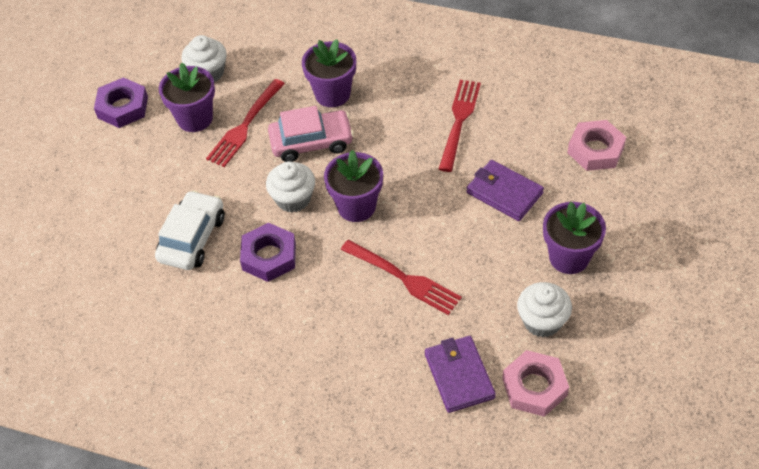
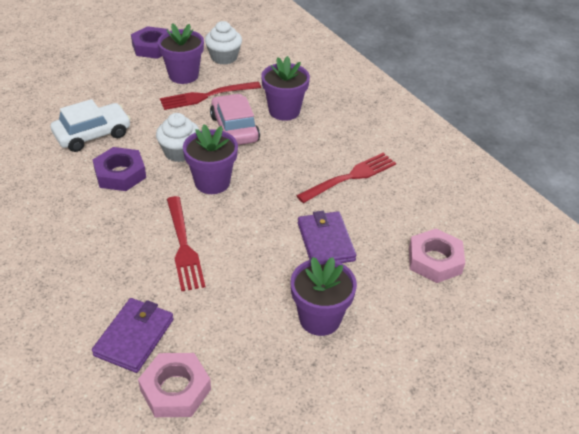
camera: 35 degrees right, 10 degrees down
(311, 142) = (234, 129): pink car -> pink car turned 135 degrees counterclockwise
(542, 321) = (242, 347): white cupcake -> none

